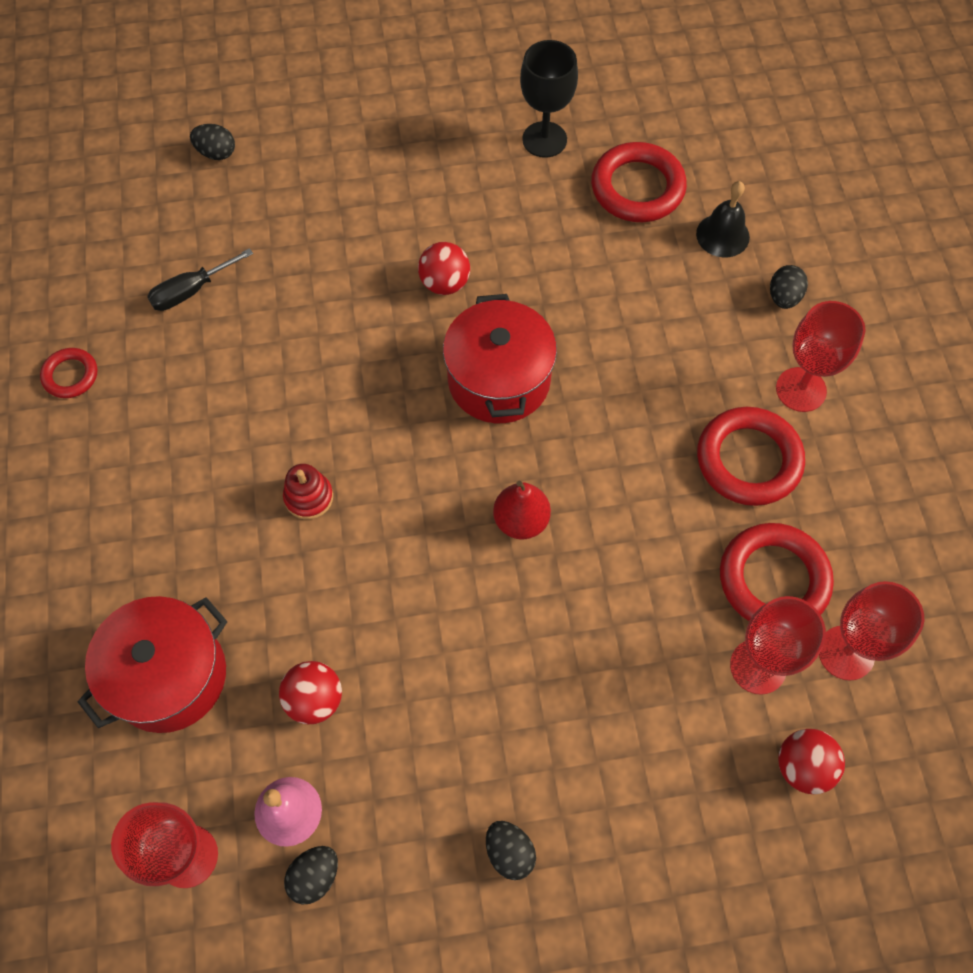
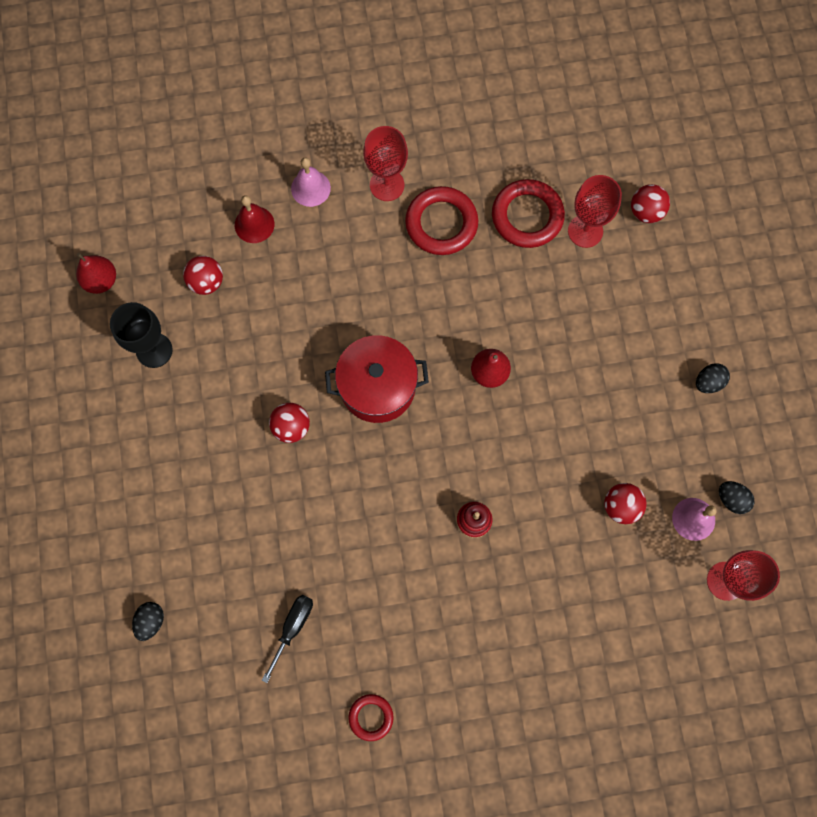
camera: 90 degrees left, 10 degrees up
(169, 676) = (610, 607): red pot -> none
(191, 291) = (293, 627): black screwdriver -> black screwdriver turned 120 degrees counterclockwise
(632, 85) = (101, 280): none -> red pear
(637, 188) = (207, 282): red ring -> red ball
(722, 235) = (254, 224): black bell -> red bell
(783, 297) = (310, 188): black egg -> pink bell
(846, 653) = (574, 179): red goblet -> none

